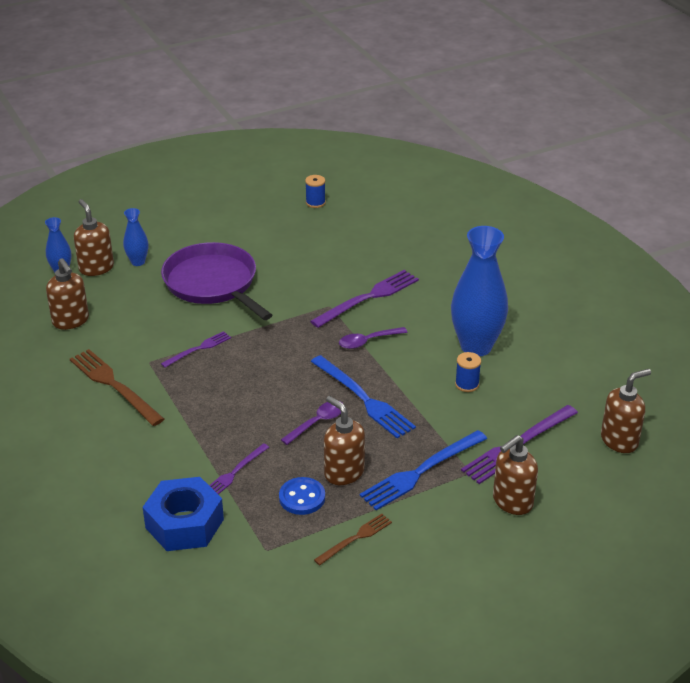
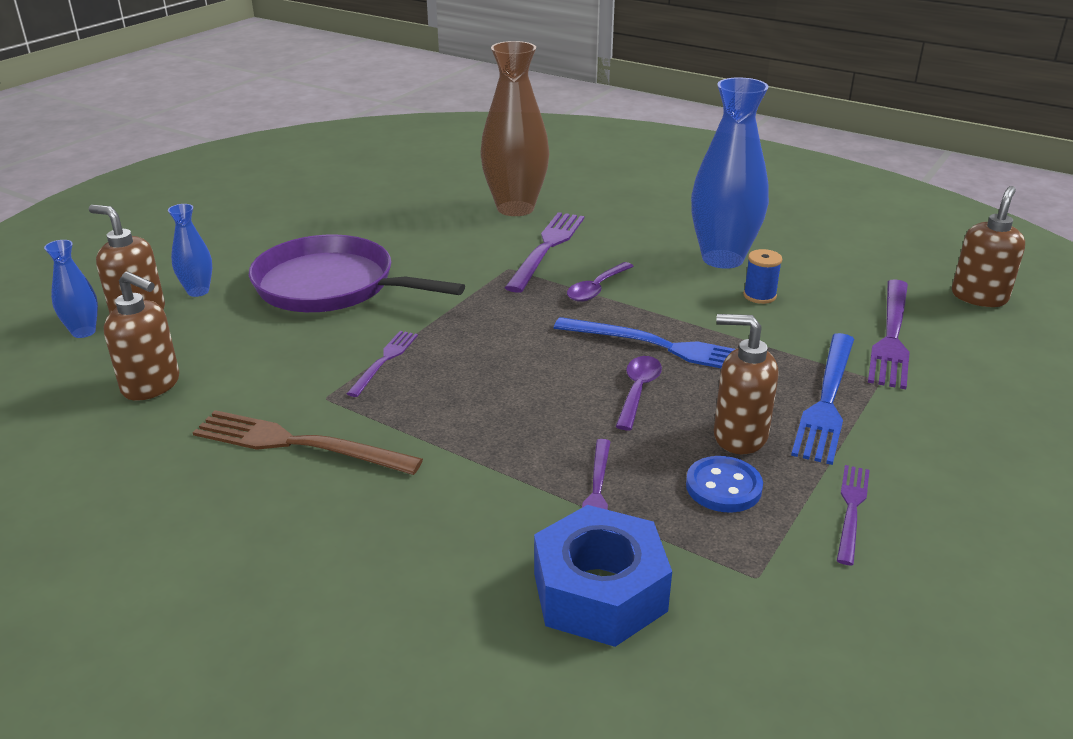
camera: 30 degrees left, 5 degrees down
(315, 202) = (382, 181): blue spool -> none
(355, 538) = (851, 510): brown fork -> purple fork
(381, 256) = (515, 208): none -> brown vase
(512, 502) = (964, 394): brown soap dispenser -> none

